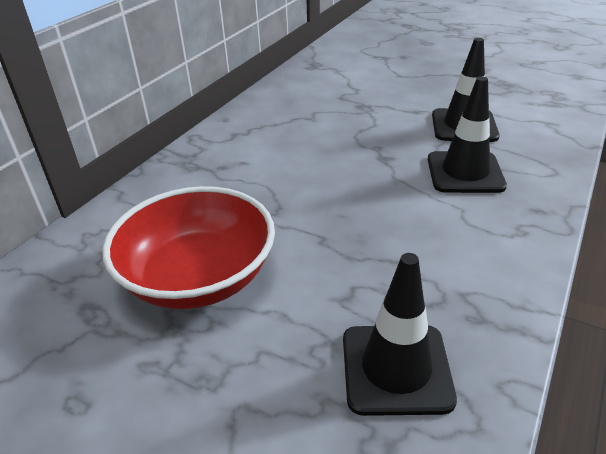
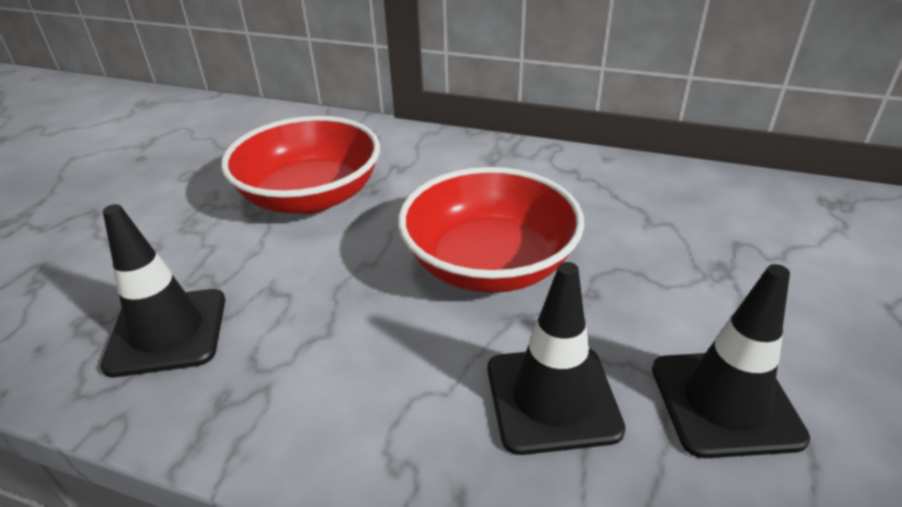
camera: 80 degrees right, 0 degrees up
(339, 181) = (489, 264): none -> red bowl

